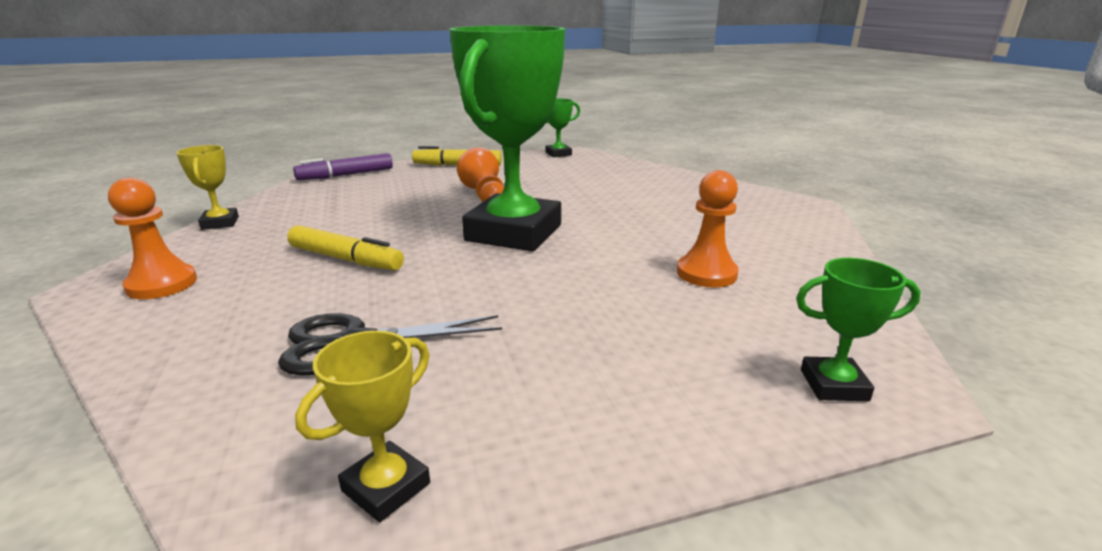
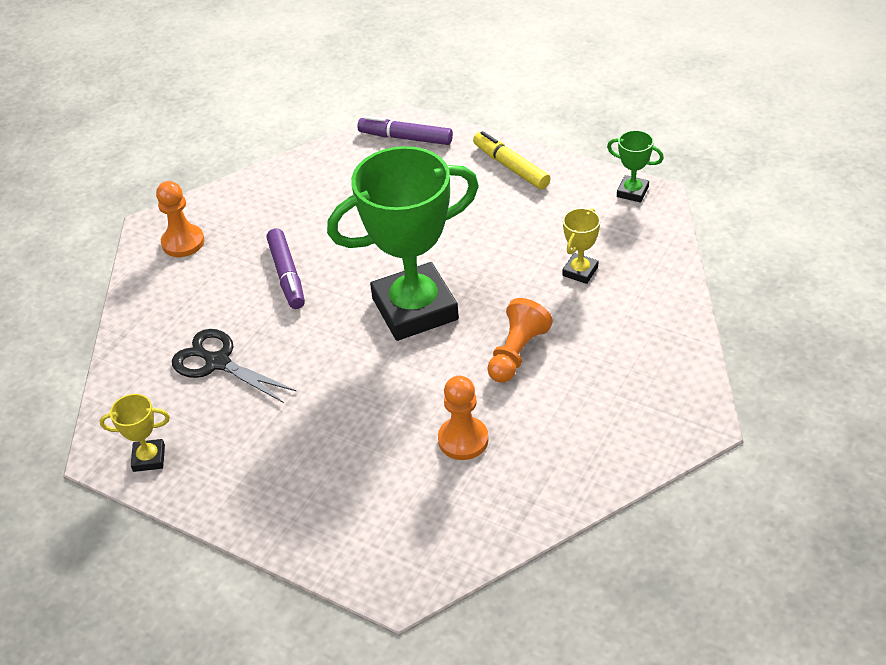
camera: 50 degrees right, 20 degrees up
(220, 223) = (262, 177): yellow trophy -> yellow trophy (580, 271)
(345, 259) = (287, 275): yellow marker -> purple marker
(485, 196) = (462, 241): orange pawn -> orange pawn (517, 353)
(833, 385) = (375, 558): green trophy -> none

